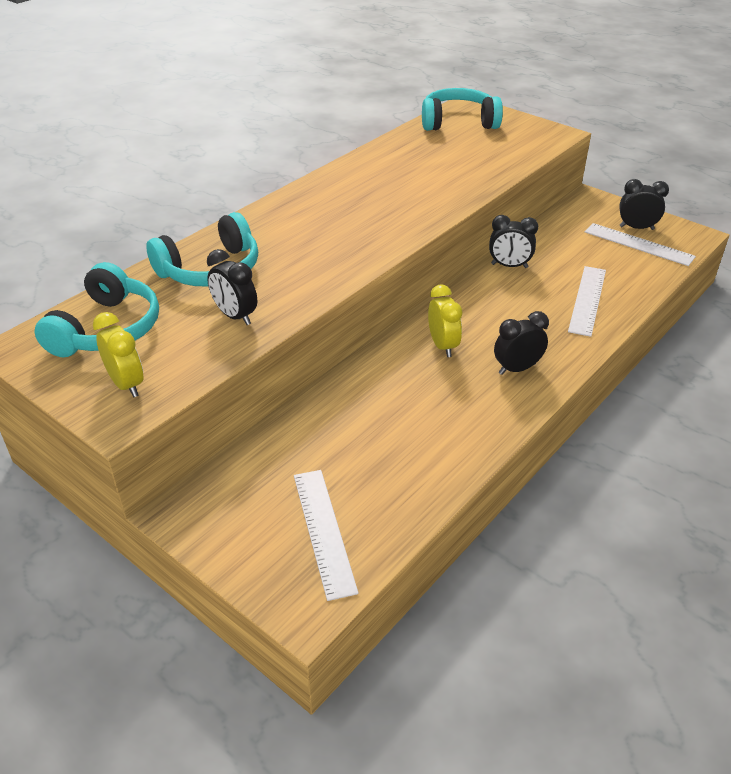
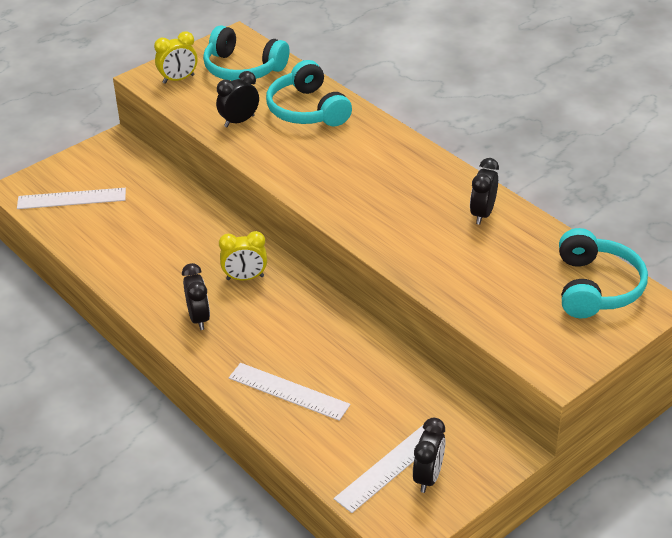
camera: 100 degrees right, 0 degrees up
(509, 266) = (364, 345): black clock -> black clock (482, 214)

